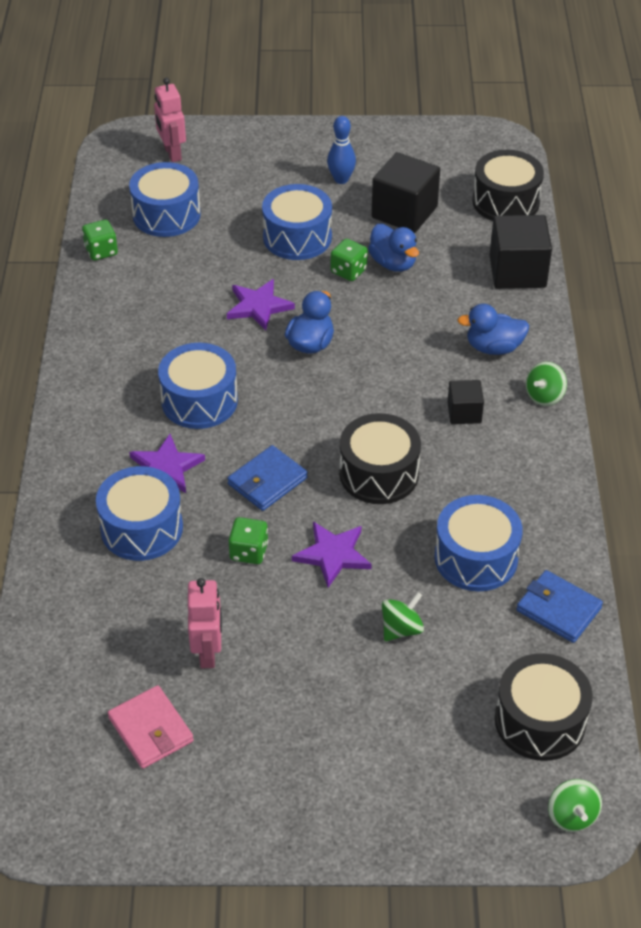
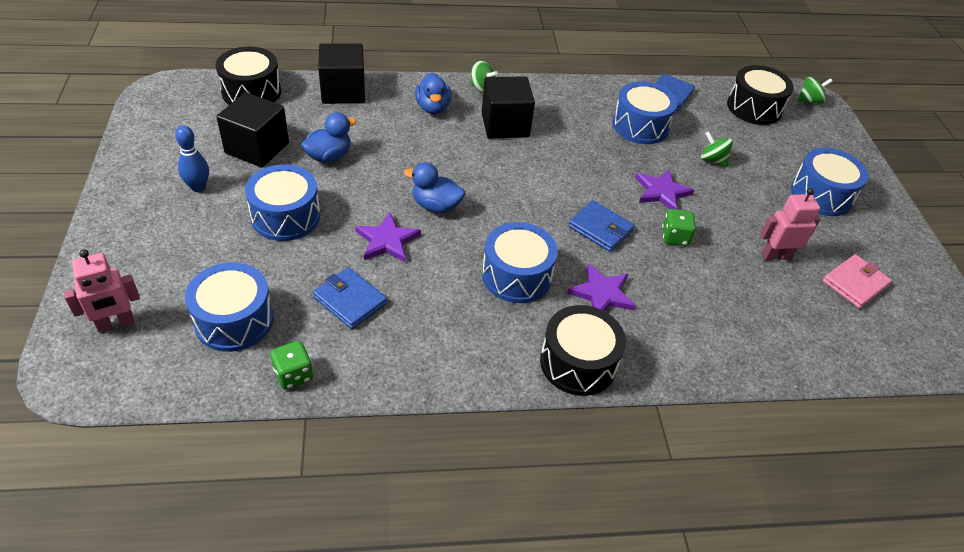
camera: 100 degrees left, 0 degrees up
(142, 528) = (673, 304): blue drum -> blue drum (821, 195)
(180, 282) = (350, 300): none -> blue wallet
(348, 271) = (338, 183): green dice -> none
(379, 473) = (576, 168): black drum -> black drum (578, 363)
(464, 413) = (505, 125): black cube -> black cube, size x1.81

